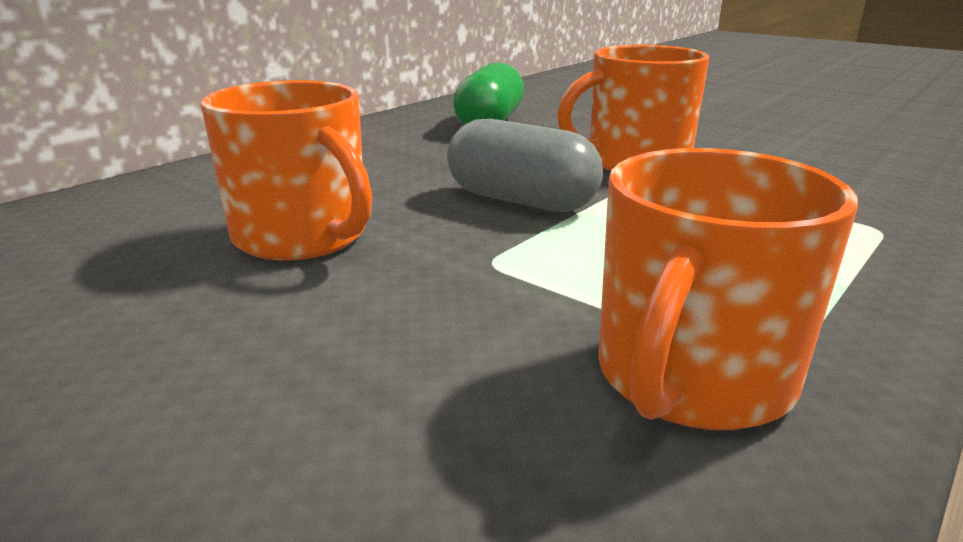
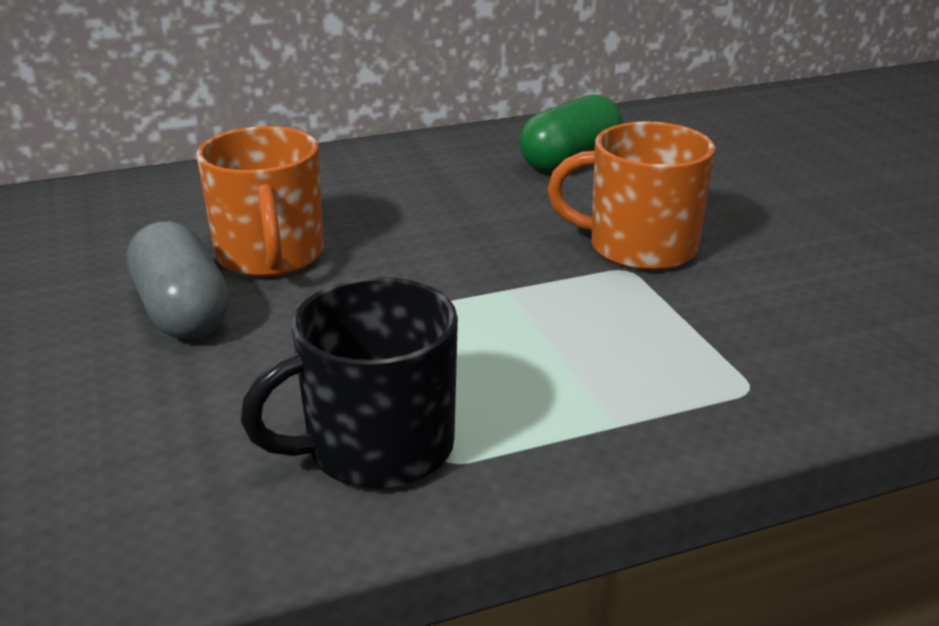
camera: 30 degrees right, 5 degrees up
(521, 201) = (470, 265): grey capsule -> grey capsule (182, 311)
(691, 378) = (376, 448): orange mug -> black mug

